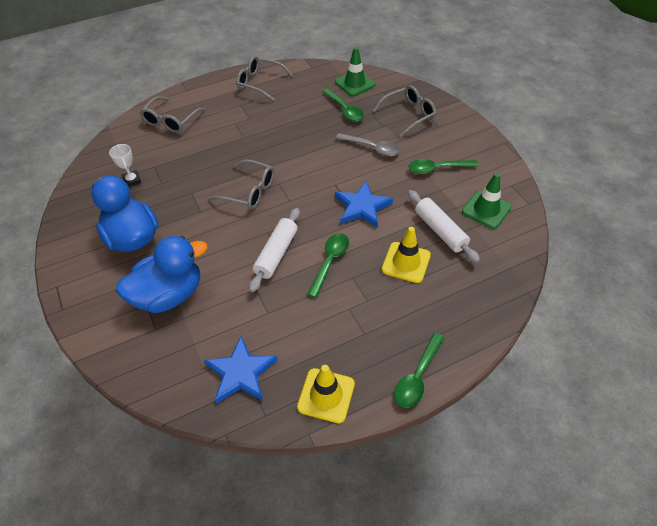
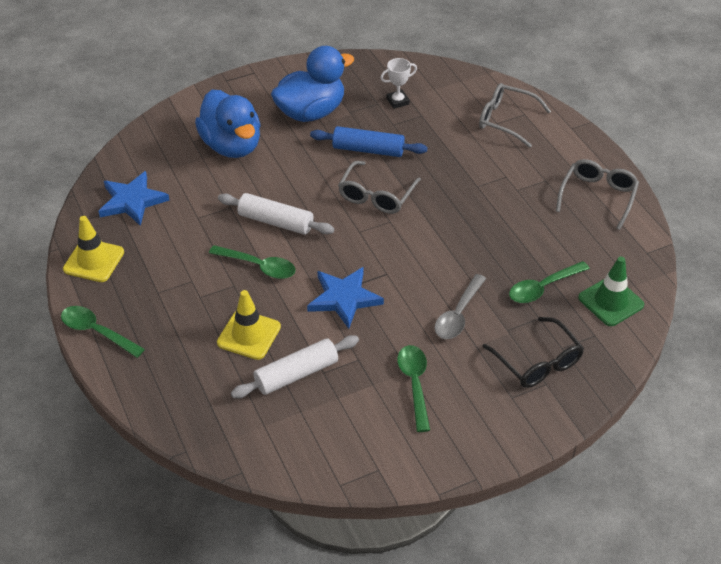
camera: 90 degrees right, 5 degrees down
(192, 197) = (368, 150): none -> blue rolling pin
(408, 115) = (537, 361): grey glasses -> black glasses
(486, 209) = (331, 430): green traffic cone -> none

